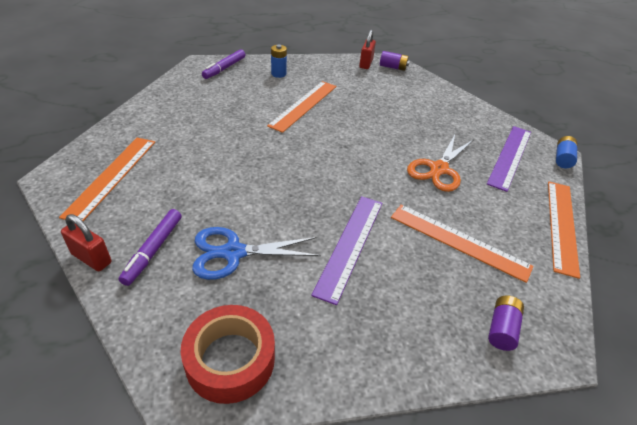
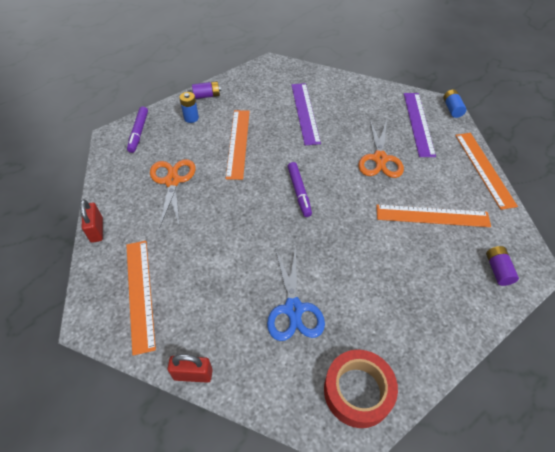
camera: 25 degrees left, 10 degrees up
(153, 250) = (233, 340): purple marker -> purple marker (299, 192)
(219, 110) = (172, 181): none -> orange scissors
(233, 253) = (293, 309): blue scissors -> blue scissors turned 60 degrees counterclockwise
(350, 245) = (367, 257): purple ruler -> purple ruler (305, 113)
(366, 64) = (255, 75): red padlock -> red padlock (97, 230)
(393, 67) = (279, 69): purple battery -> purple battery (207, 96)

